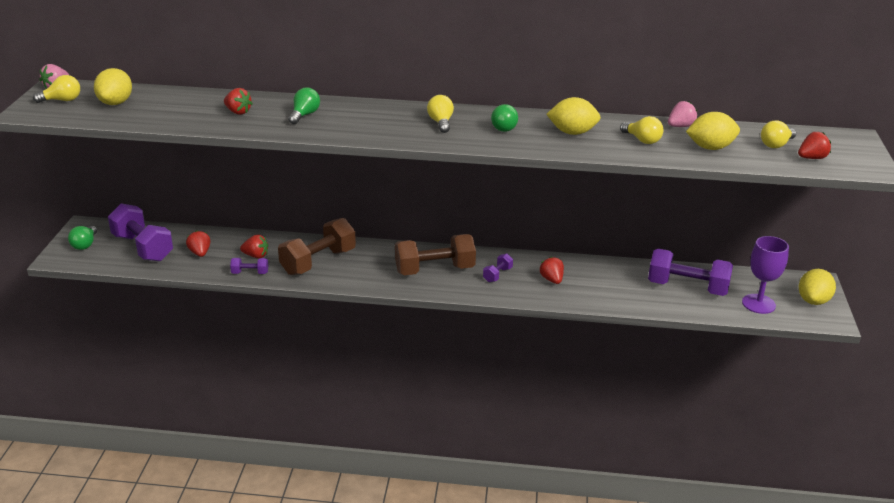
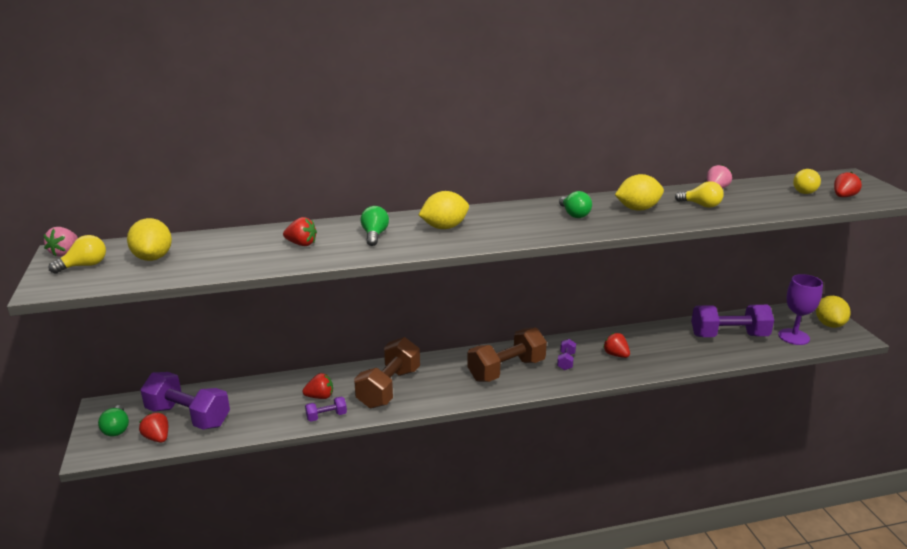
camera: 20 degrees left, 5 degrees down
(200, 253) = (257, 407): red strawberry -> red strawberry (157, 438)
(441, 123) = (514, 220): yellow light bulb -> none
(710, 148) = (760, 202): yellow lemon -> yellow lemon (444, 227)

